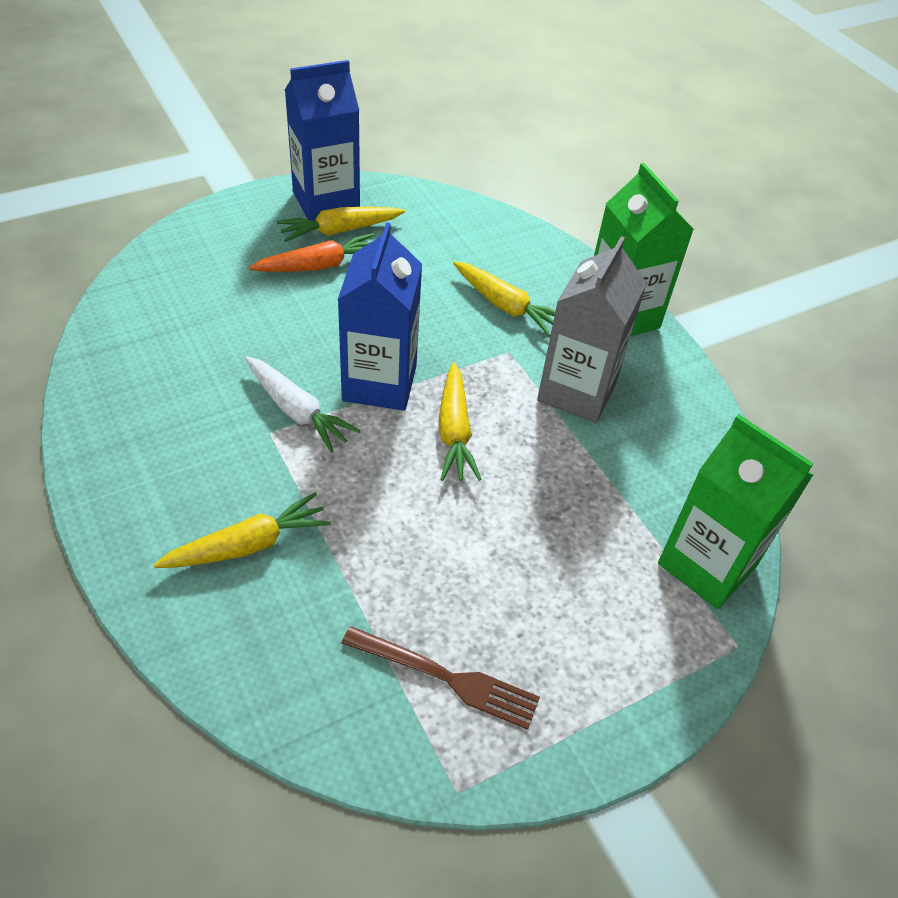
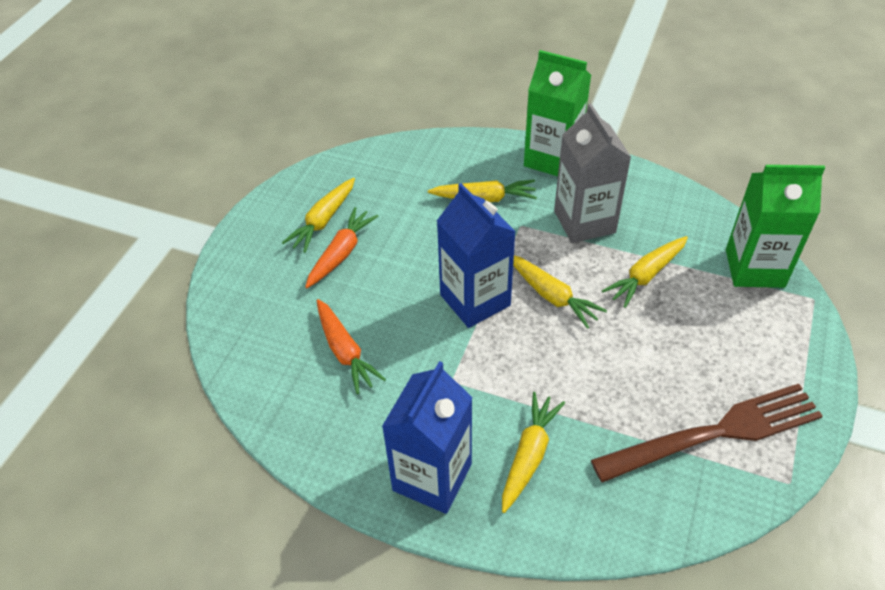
camera: 35 degrees left, 0 degrees up
(218, 342) = (345, 351): none -> orange carrot
(297, 411) = (450, 355): white carrot -> none
(326, 202) = (288, 207): blue carton -> blue carton (432, 477)
(448, 678) = (717, 432): brown fork -> brown fork, size x1.63
(574, 483) = (646, 276): none -> yellow carrot

